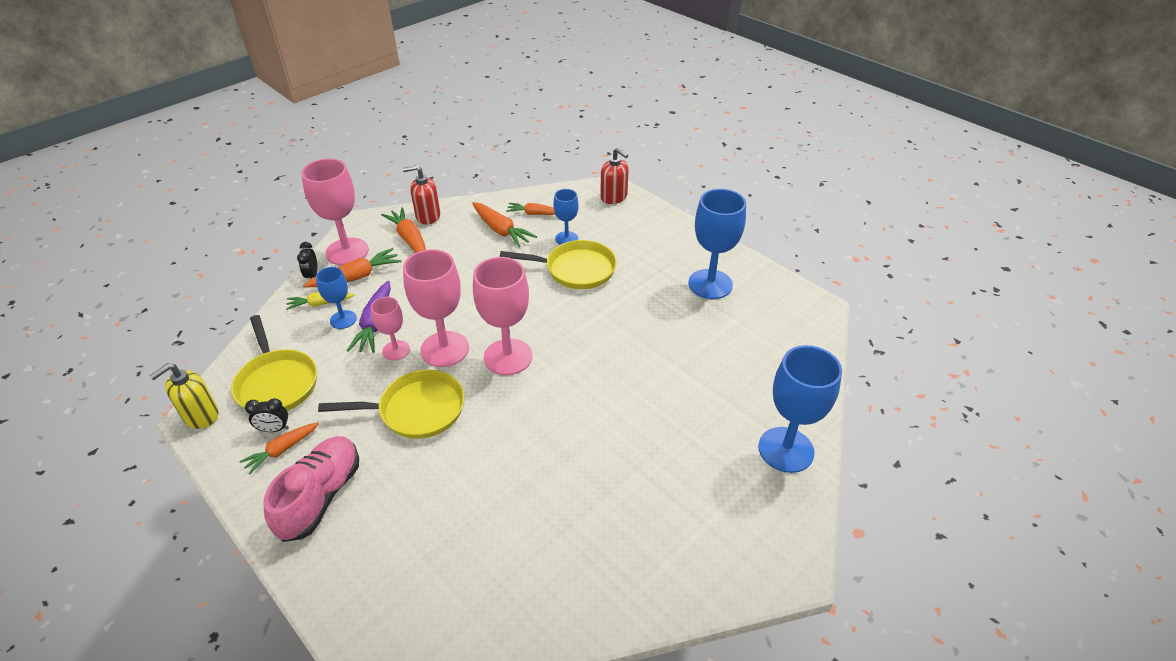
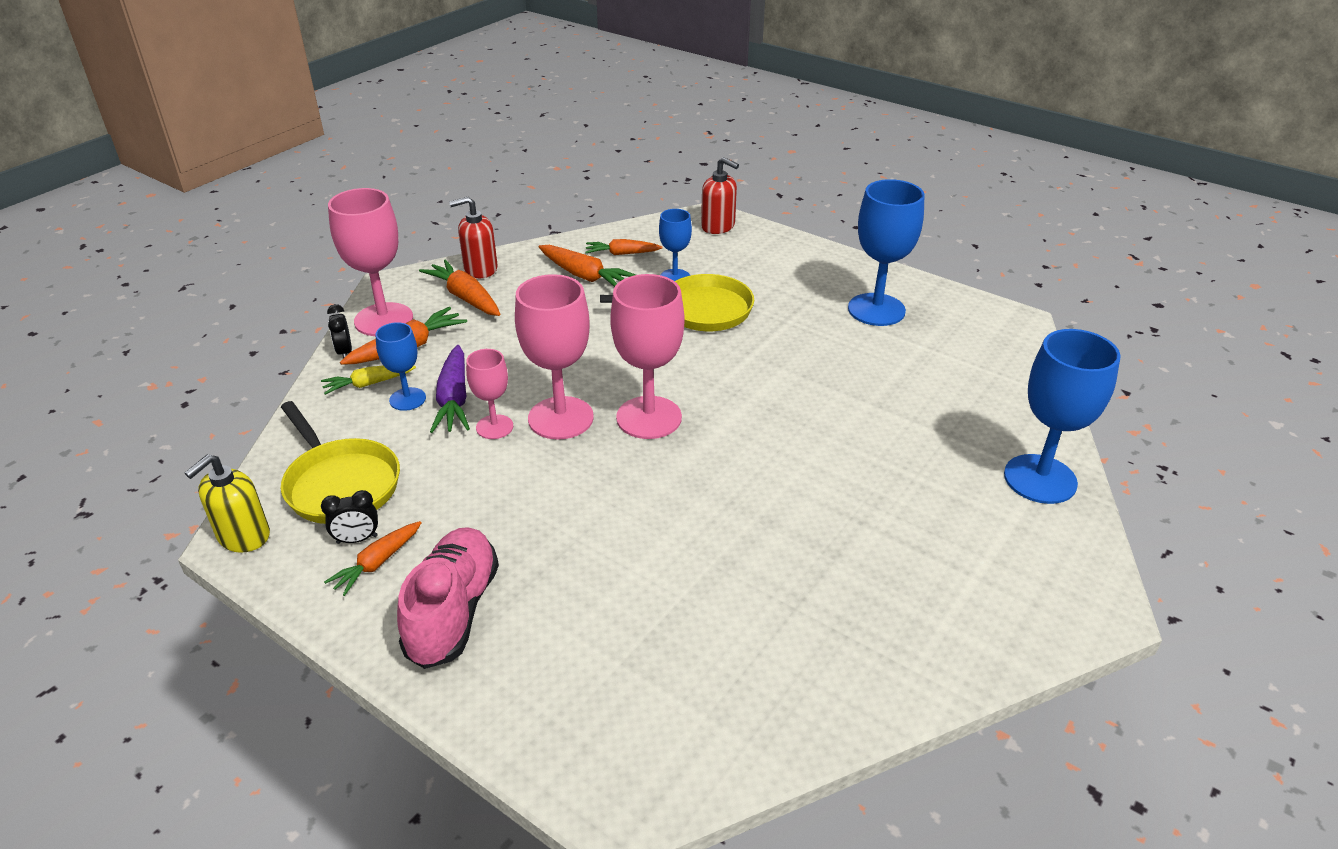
camera: 10 degrees left, 5 degrees down
(416, 410) = (548, 493): yellow pan -> none

